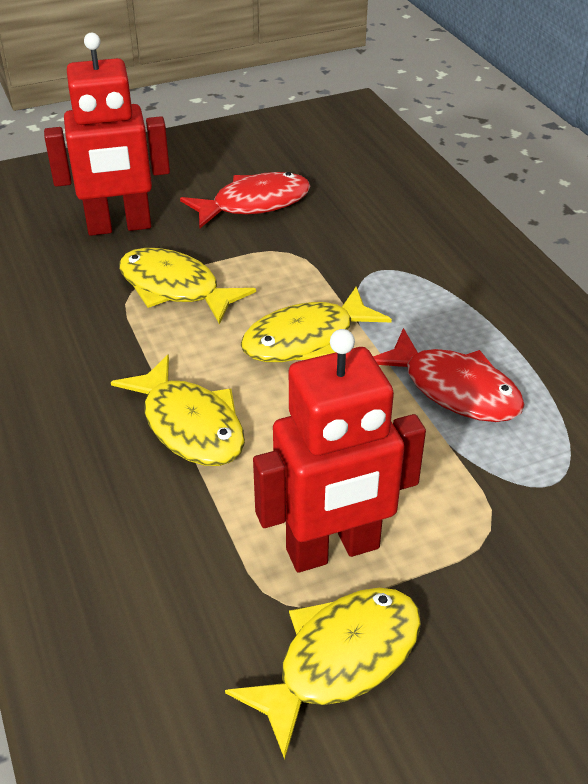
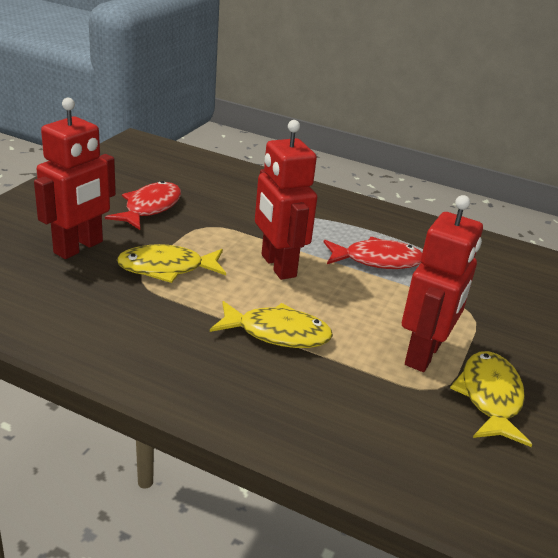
camera: 45 degrees left, 10 degrees down
(306, 339) = (277, 266): yellow fish -> red robot

